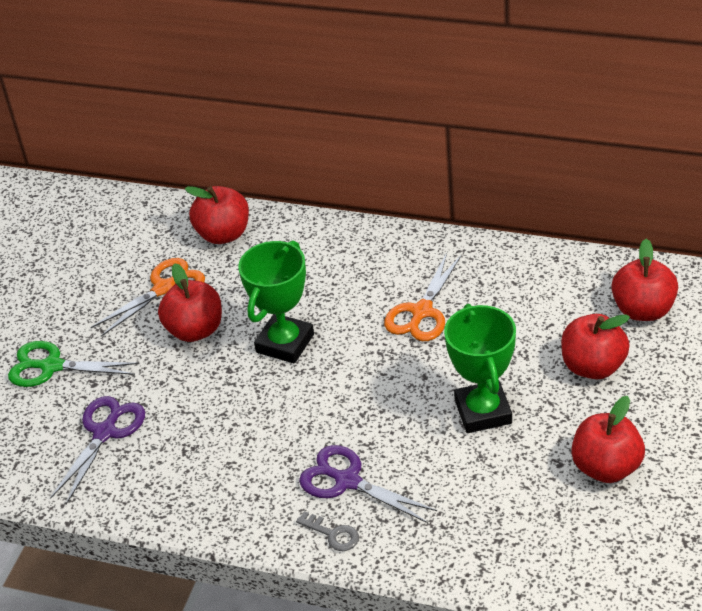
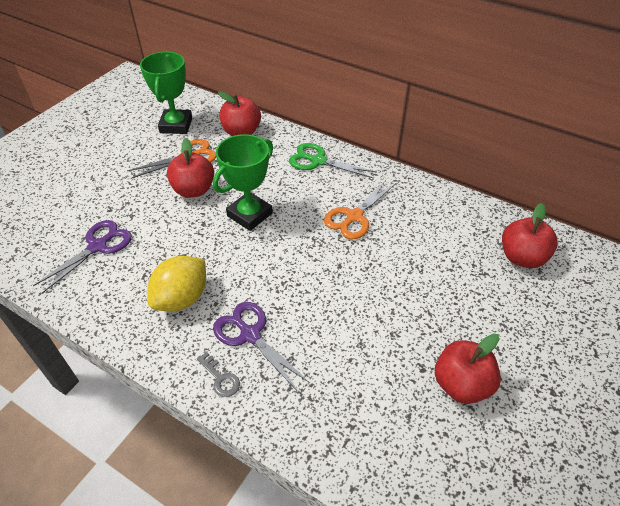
camera: 10 degrees right, 5 degrees up
(52, 366) = (89, 190): green scissors -> green scissors (318, 161)
(246, 464) = (182, 298): none -> yellow lemon
(483, 412) = (374, 306): green trophy -> green trophy (176, 125)
(593, 367) = (471, 292): red apple -> none

